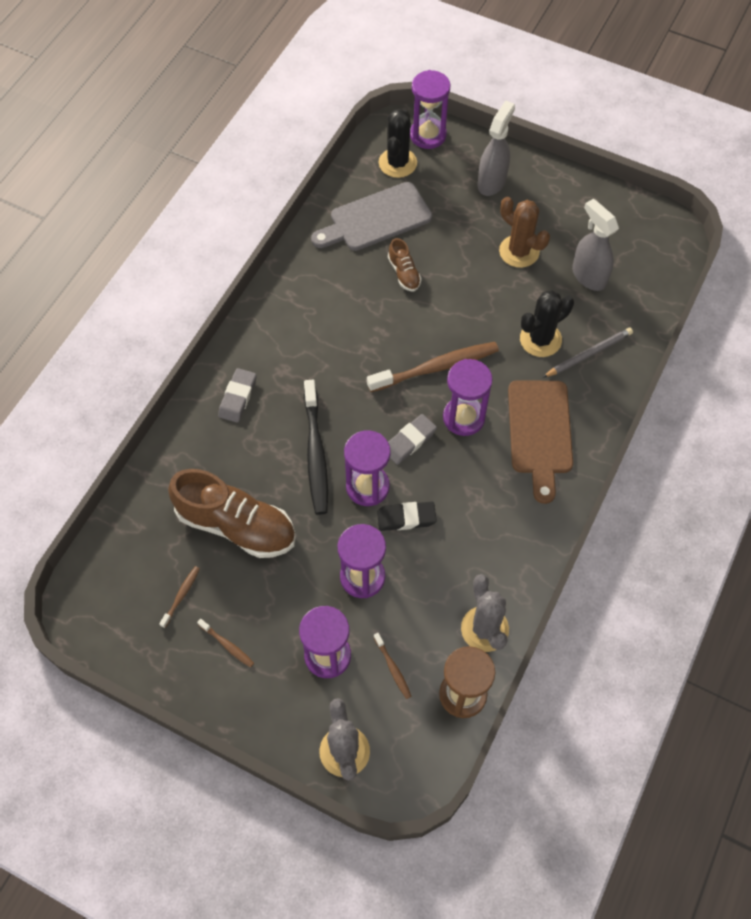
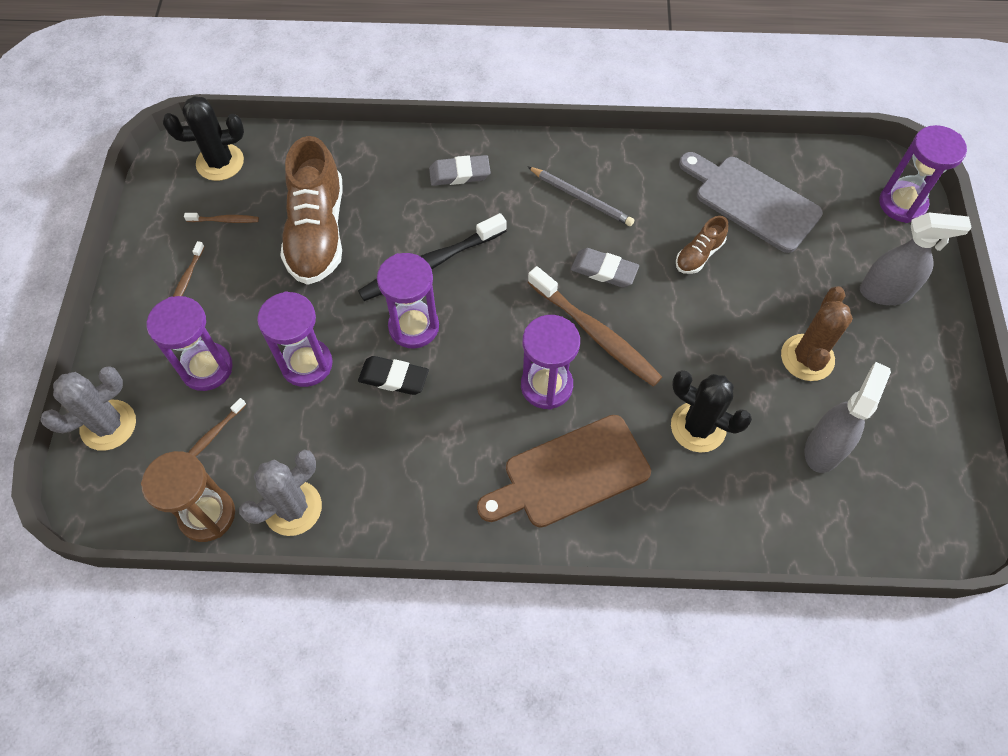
camera: 65 degrees right, 0 degrees up
(397, 163) = (841, 191): black cactus -> black cactus (220, 162)
(406, 518) = (393, 378): black eraser -> black eraser turned 45 degrees counterclockwise
(409, 441) = (488, 344): grey eraser -> grey eraser (604, 270)
(588, 354) = (710, 489): grey pencil -> grey pencil (581, 198)

